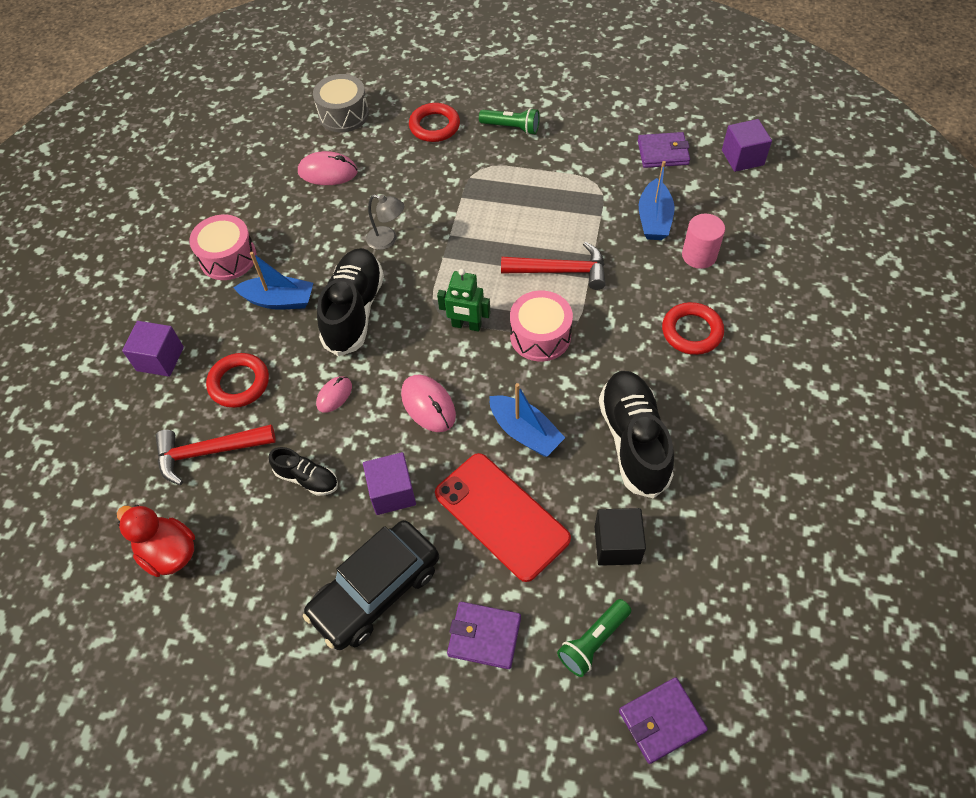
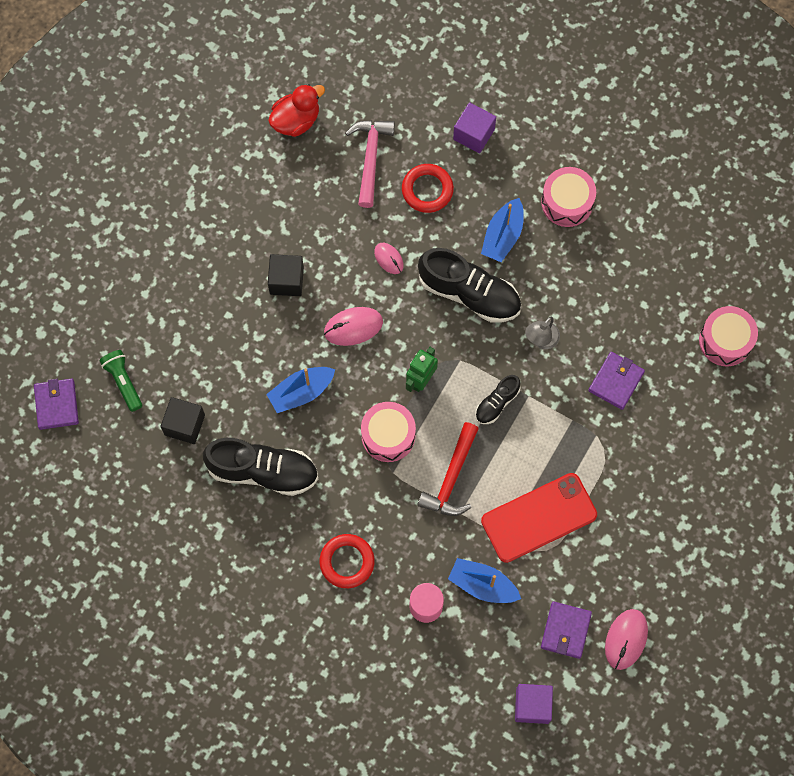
camera: 105 degrees right, 15 degrees up
(209, 452) = (370, 158): red hammer -> pink hammer
(307, 478) = (321, 223): black shoe -> black shoe (497, 403)
(328, 172) = (647, 308): pink mouse -> pink mouse (626, 639)
(343, 114) = (725, 341): grey drum -> pink drum
(375, 590) = (214, 250): black car -> none
(392, 492) = (286, 280): purple cube -> black cube
(434, 126) = (678, 423): red ring -> none
(484, 636) = (155, 312): purple wallet -> purple wallet (616, 381)
(501, 516) = (238, 352): red phone -> red phone (539, 517)
(511, 128) = (651, 497): green flashlight -> none

